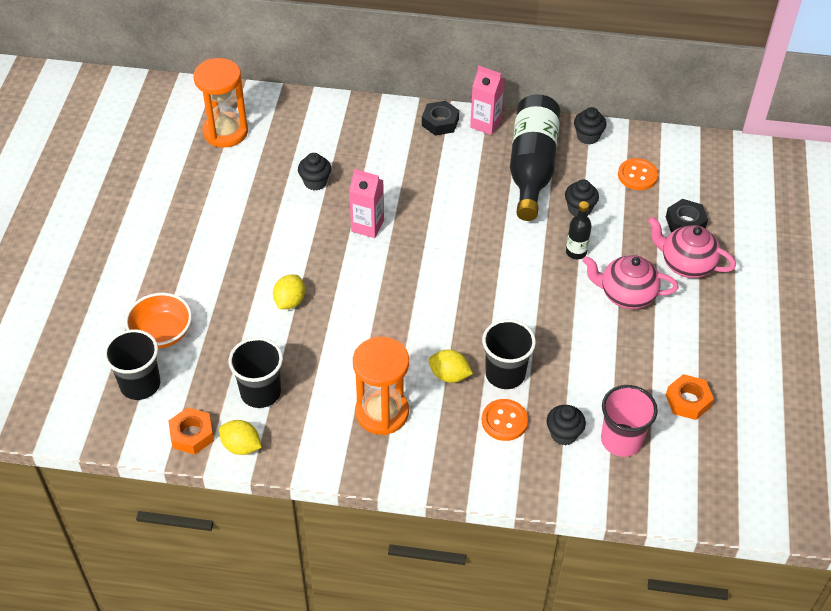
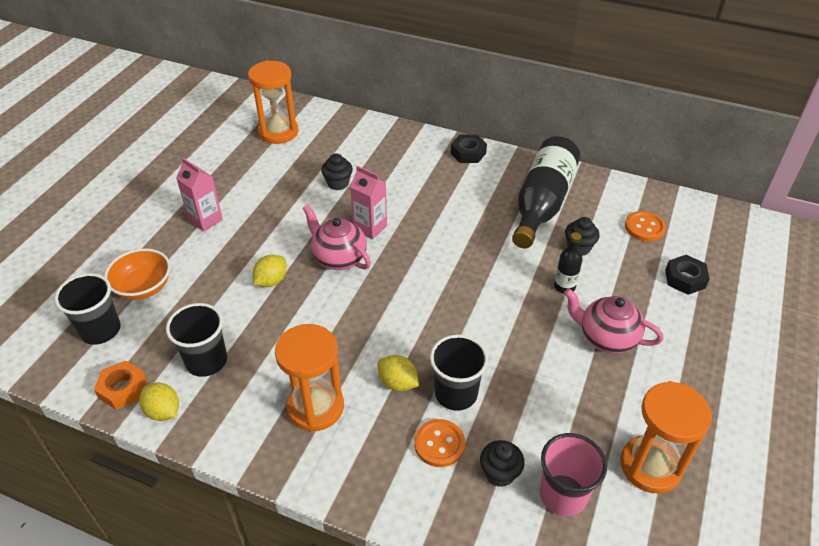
camera: 15 degrees right, 5 degrees down
(485, 124) = (509, 161): pink carton -> pink carton (205, 220)
(588, 136) = (603, 186): black cupcake -> none
(686, 264) = (677, 319): pink teapot -> pink teapot (338, 258)
(688, 401) = (650, 466): orange nut -> orange hourglass

